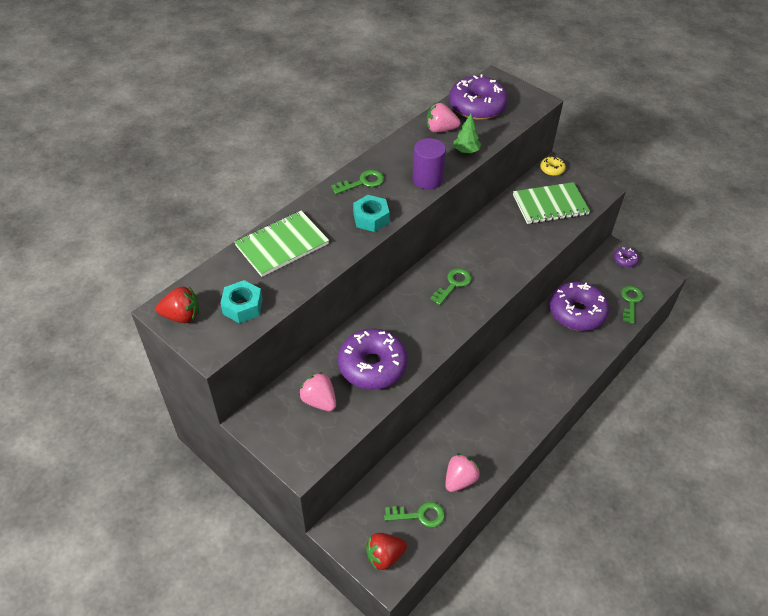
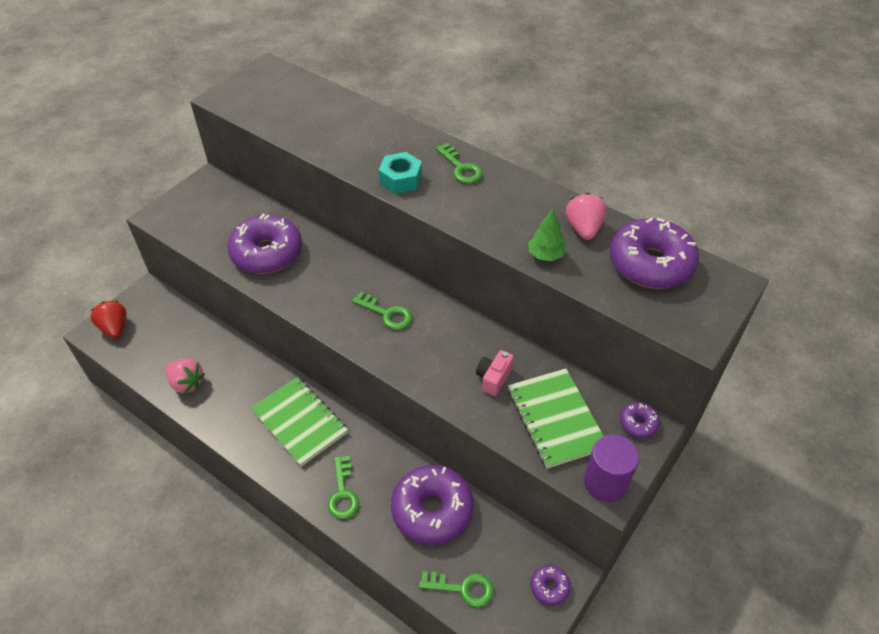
camera: 85 degrees right, 0 degrees up
(182, 316) = (260, 77): red strawberry -> none
(242, 307) = (270, 108): turquoise nut -> none
(282, 245) = (353, 122): green notebook -> green notebook (300, 422)
(319, 401) = (226, 219): pink strawberry -> none
(419, 515) = (152, 352): green key -> green key (343, 493)
(427, 179) = (478, 221): purple cylinder -> purple cylinder (605, 482)
(517, 230) = (493, 378): none -> pink camera
(552, 169) = (638, 423): yellow donut -> purple donut

